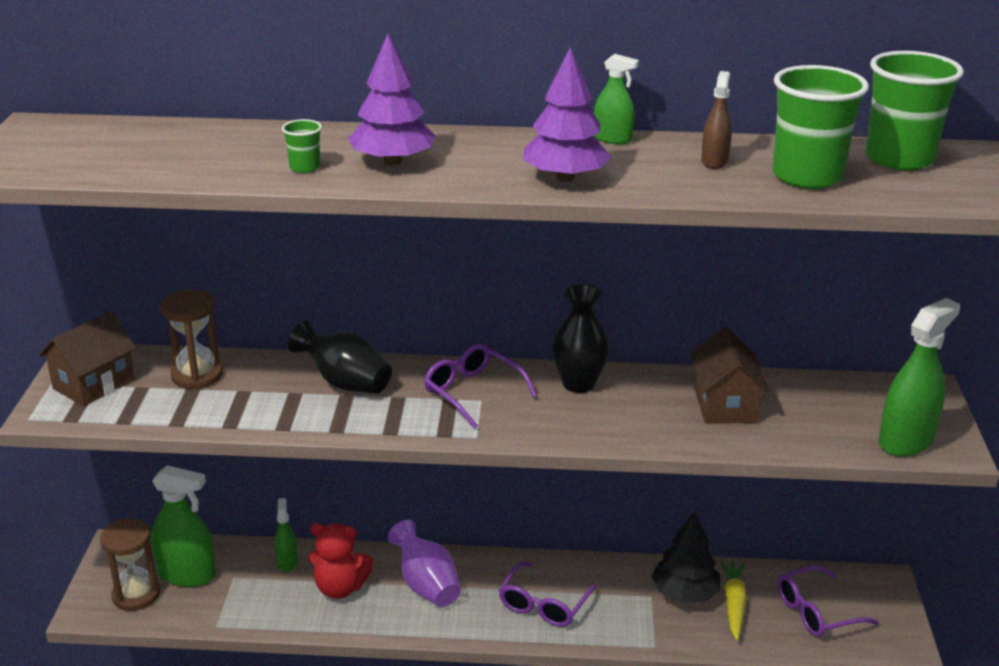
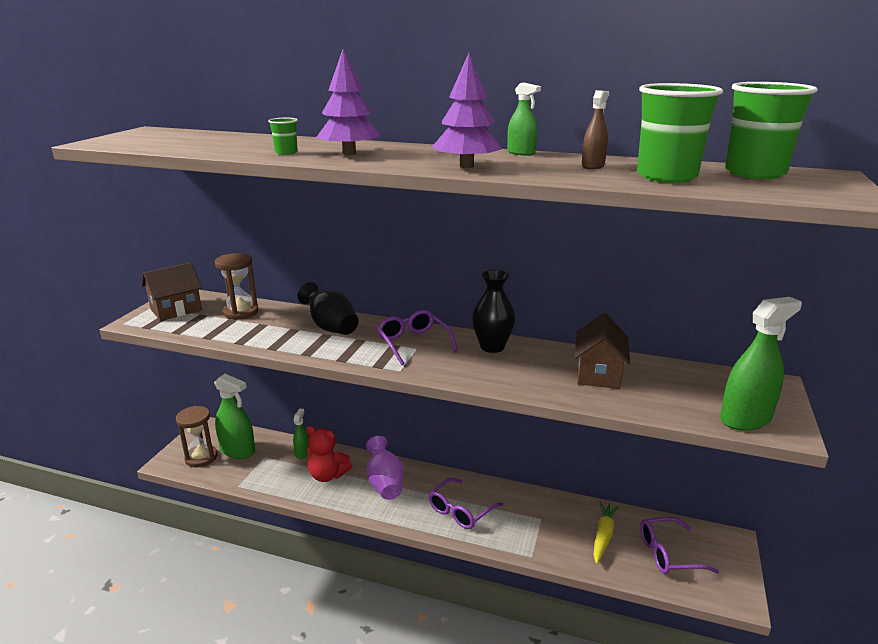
camera: 15 degrees right, 5 degrees down
(685, 593) = (567, 521): black tree -> none

